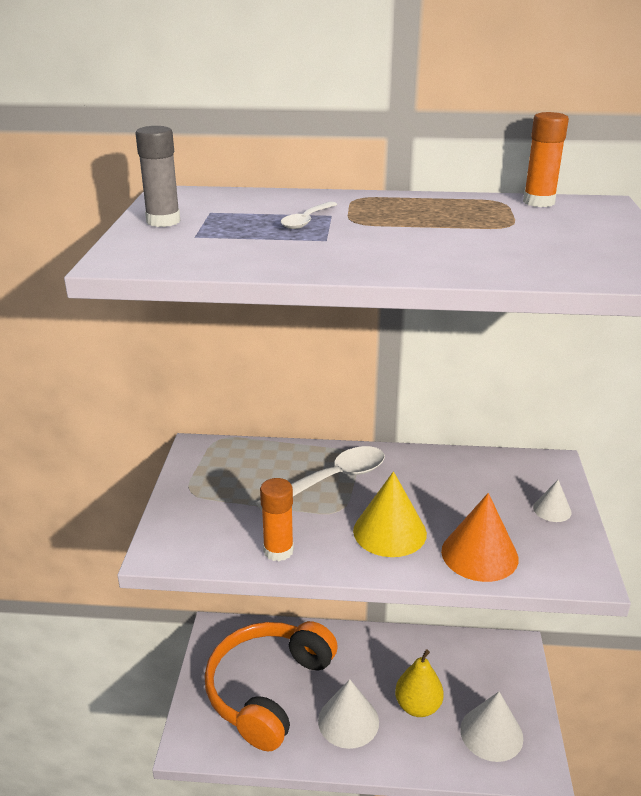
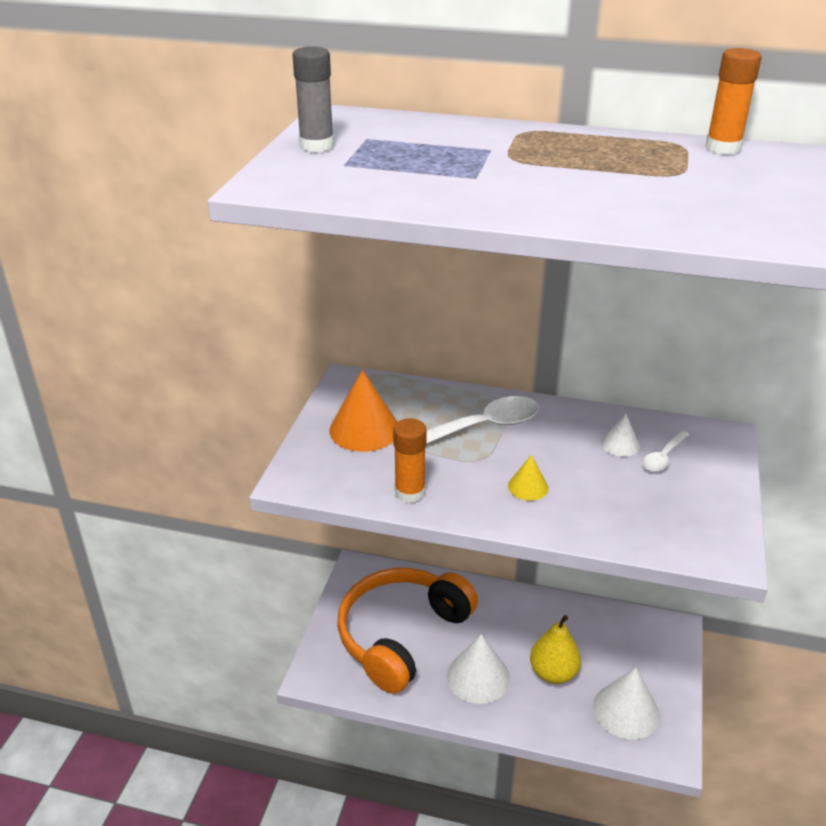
camera: 10 degrees right, 5 degrees up
(307, 221) = (463, 154): white spoon -> white spoon (663, 457)
(389, 532) = (528, 487): yellow cone -> yellow cone, size x0.53
(479, 554) = (617, 520): orange cone -> orange cone (364, 429)
(552, 510) = (708, 484): white cone -> white cone (620, 444)

